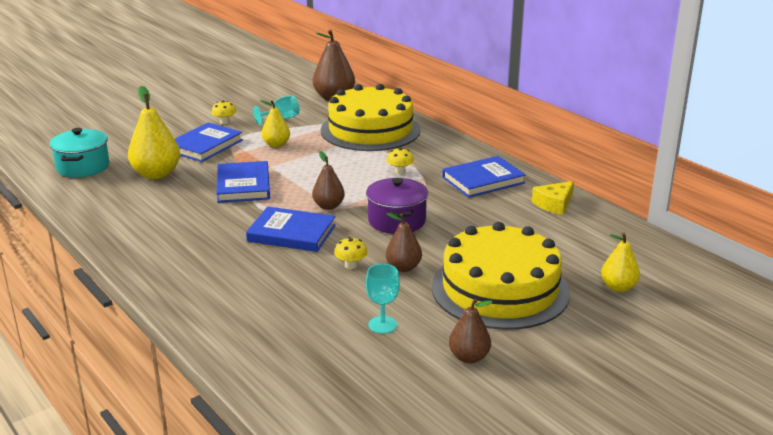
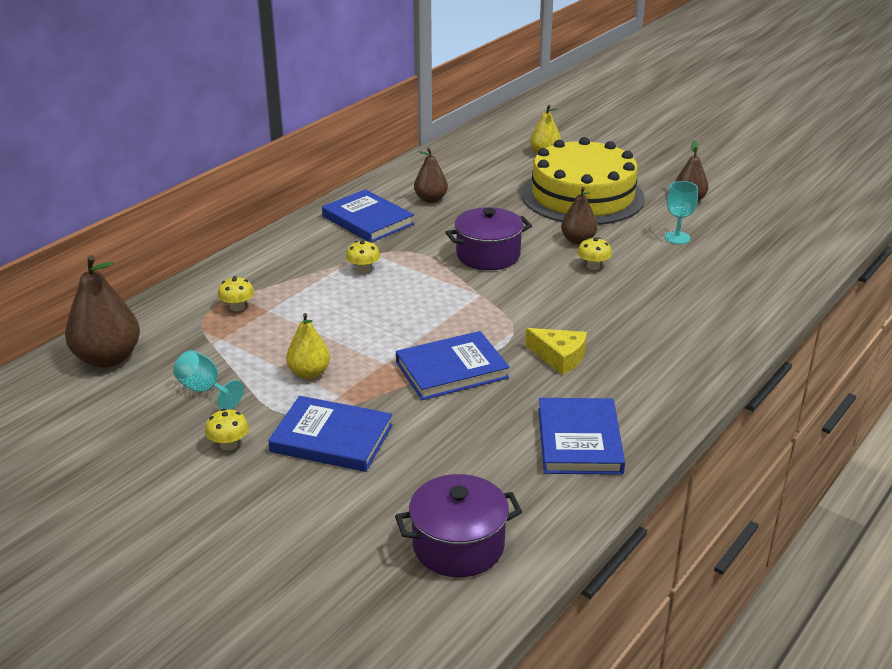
camera: 105 degrees left, 5 degrees up
(83, 167) = (458, 546): turquoise pot -> purple pot
(156, 174) = (451, 456): yellow pear -> none
(291, 233) = (552, 310): blue book -> blue book (579, 441)
(328, 206) = (476, 299): brown pear -> brown pear (430, 199)
(370, 130) = (237, 307): yellow cake -> yellow mushroom
(554, 204) = (407, 183): yellow cheese -> yellow cheese (559, 357)

